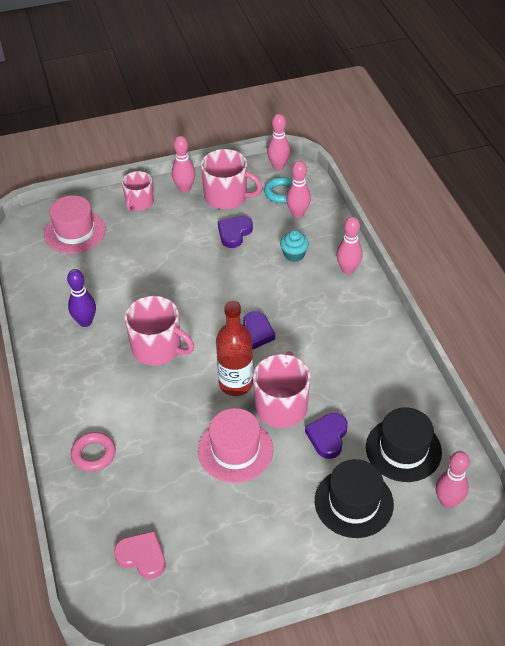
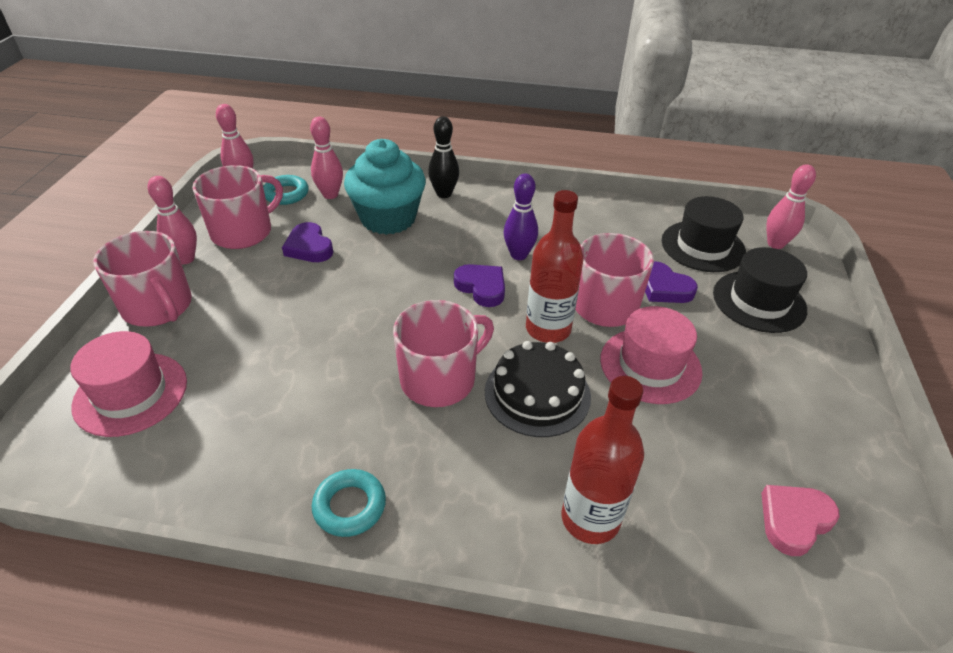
camera: 65 degrees left, 5 degrees down
(52, 350) = (349, 506): none -> turquoise ring
(85, 322) = (326, 442): purple bowling pin -> purple bowling pin (519, 255)
(94, 454) = (590, 518): pink ring -> red bottle
(139, 203) = (158, 307): pink mug -> pink mug, size x1.52
(173, 398) = (537, 393): none -> black cake
(294, 254) = (388, 218): turquoise cupcake -> turquoise cupcake, size x2.16
(348, 269) = (444, 194): pink bowling pin -> black bowling pin

